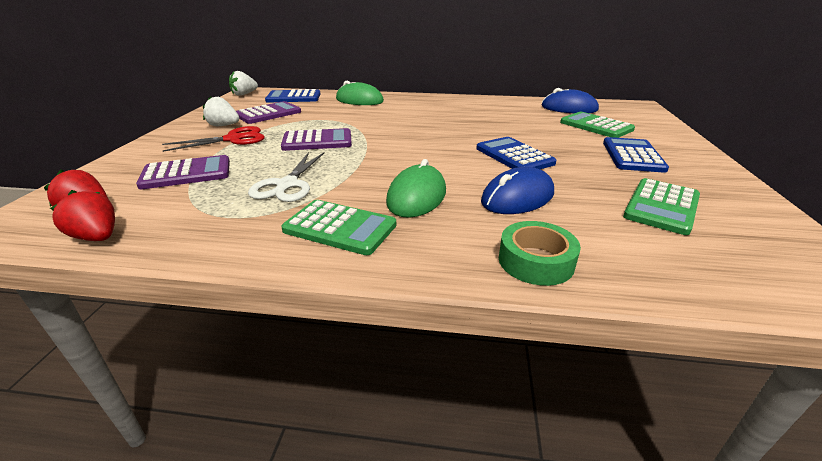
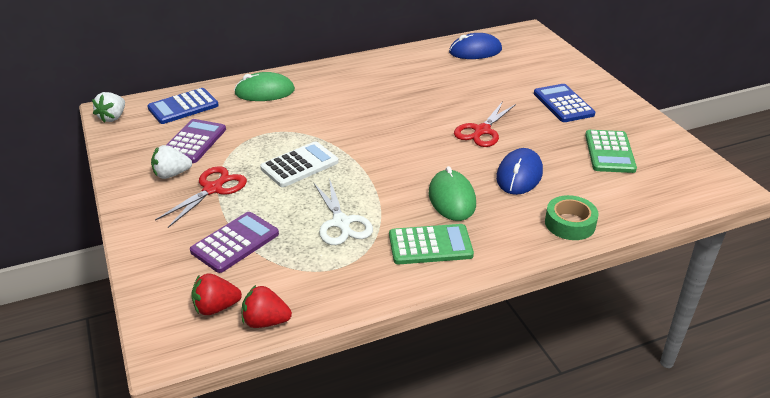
camera: 30 degrees left, 5 degrees up
(317, 141) = (299, 165): purple calculator -> white calculator
(514, 156) = (481, 131): blue calculator -> red scissors
(596, 126) = (514, 72): green calculator -> none

